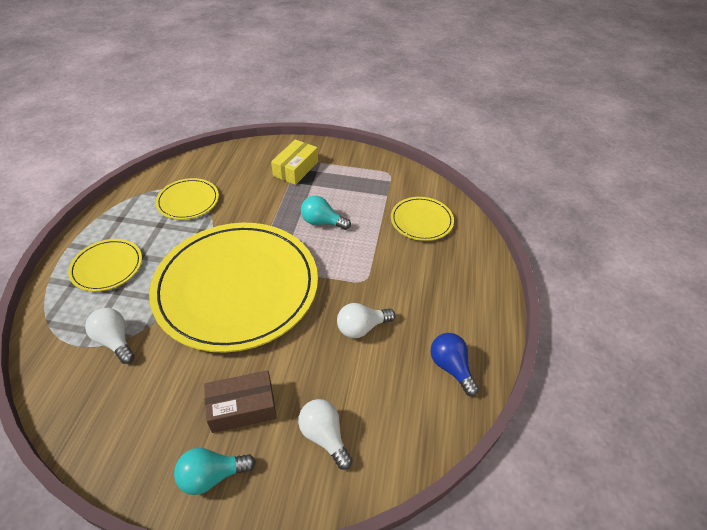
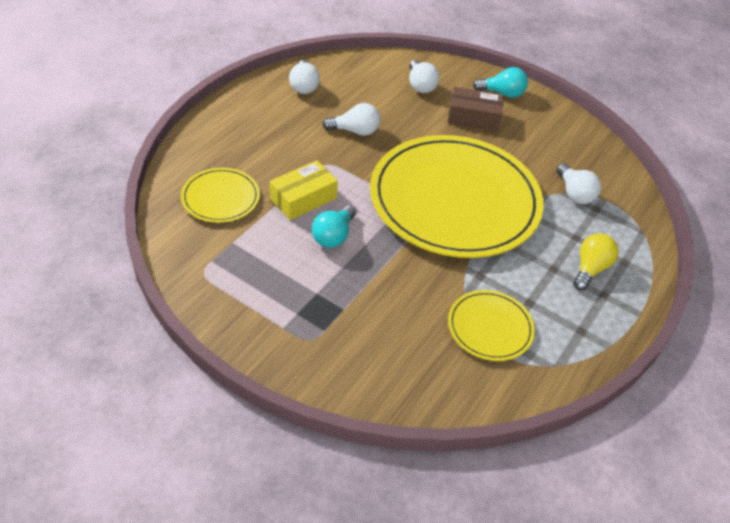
camera: 160 degrees left, 0 degrees up
(107, 267) = (590, 269): yellow plate -> yellow light bulb
(296, 169) = (324, 328): yellow box -> yellow box (303, 198)
(322, 222) = (333, 236): turquoise light bulb -> turquoise light bulb turned 75 degrees clockwise
(451, 367) = (303, 86): blue light bulb -> white light bulb

